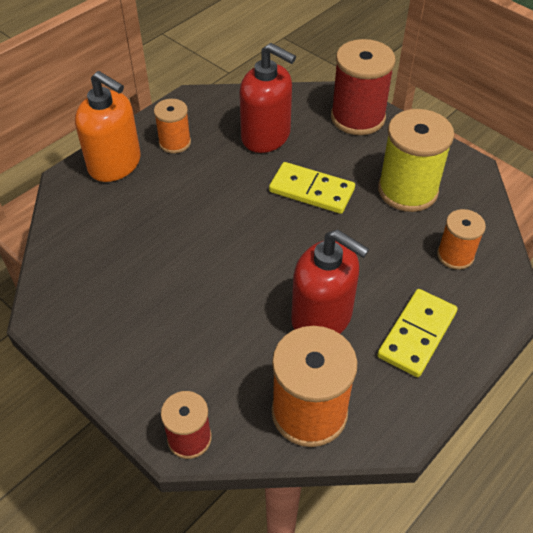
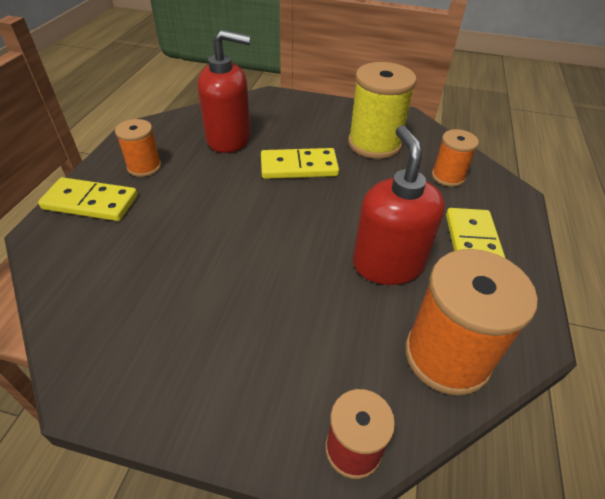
camera: 30 degrees left, 5 degrees down
(115, 164) = (90, 202): orange soap dispenser -> yellow domino
(322, 317) = (388, 263): red soap dispenser -> red soap dispenser turned 105 degrees counterclockwise
(358, 117) = (295, 106): red spool -> none

